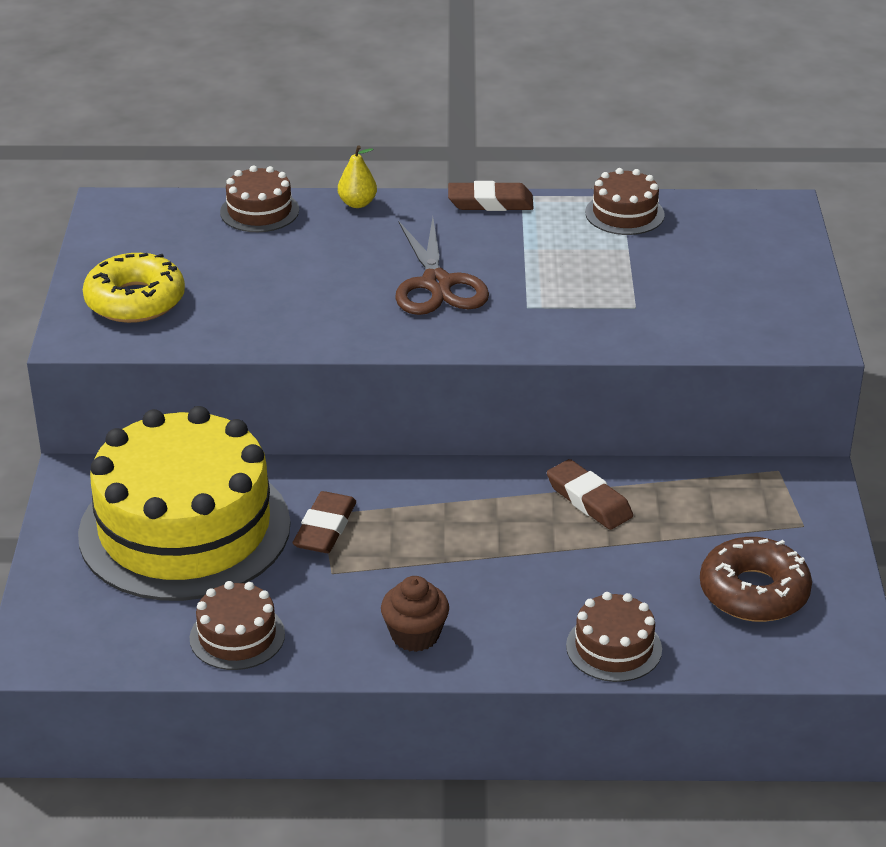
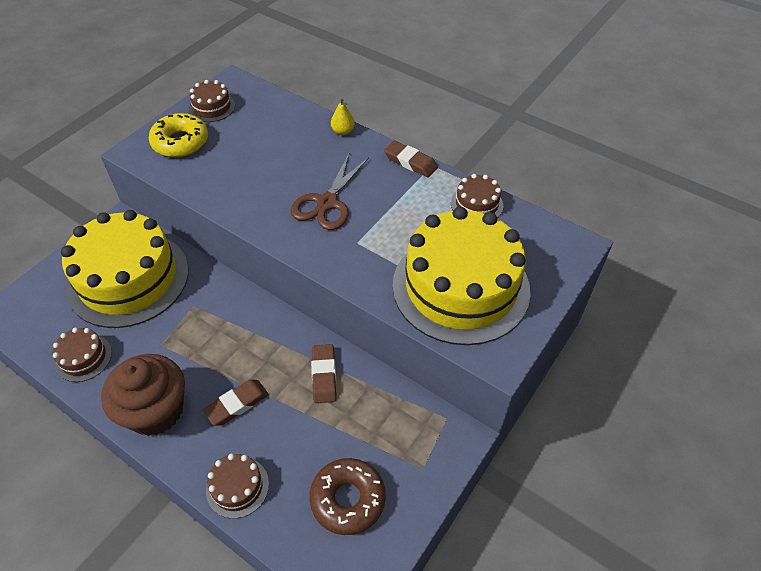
camera: 35 degrees right, 15 degrees up
(259, 211) = (292, 115): brown cake -> brown cake (212, 107)
(325, 528) = (185, 315): brown eraser -> brown eraser (237, 404)
(415, 635) = (155, 410): brown cupcake -> brown cupcake, size x1.88
(700, 297) = (460, 287): none -> yellow cake

